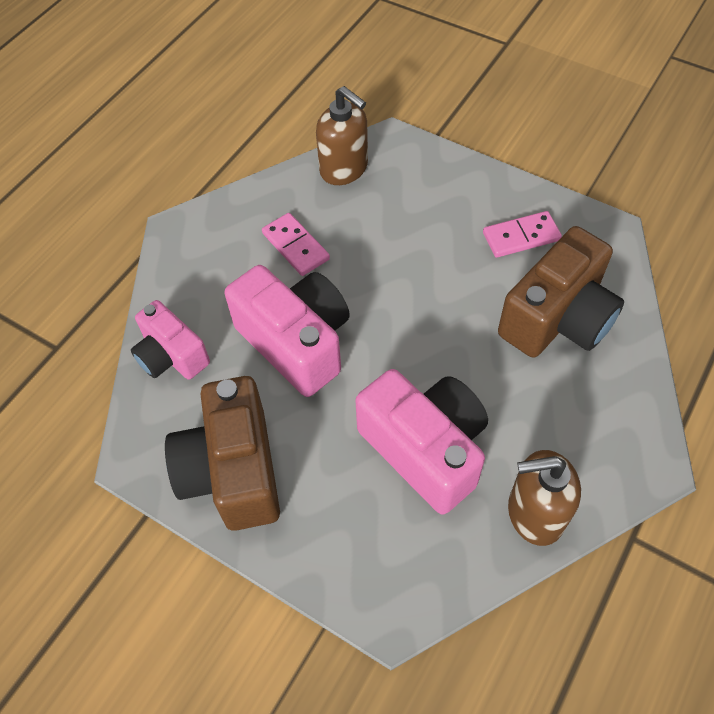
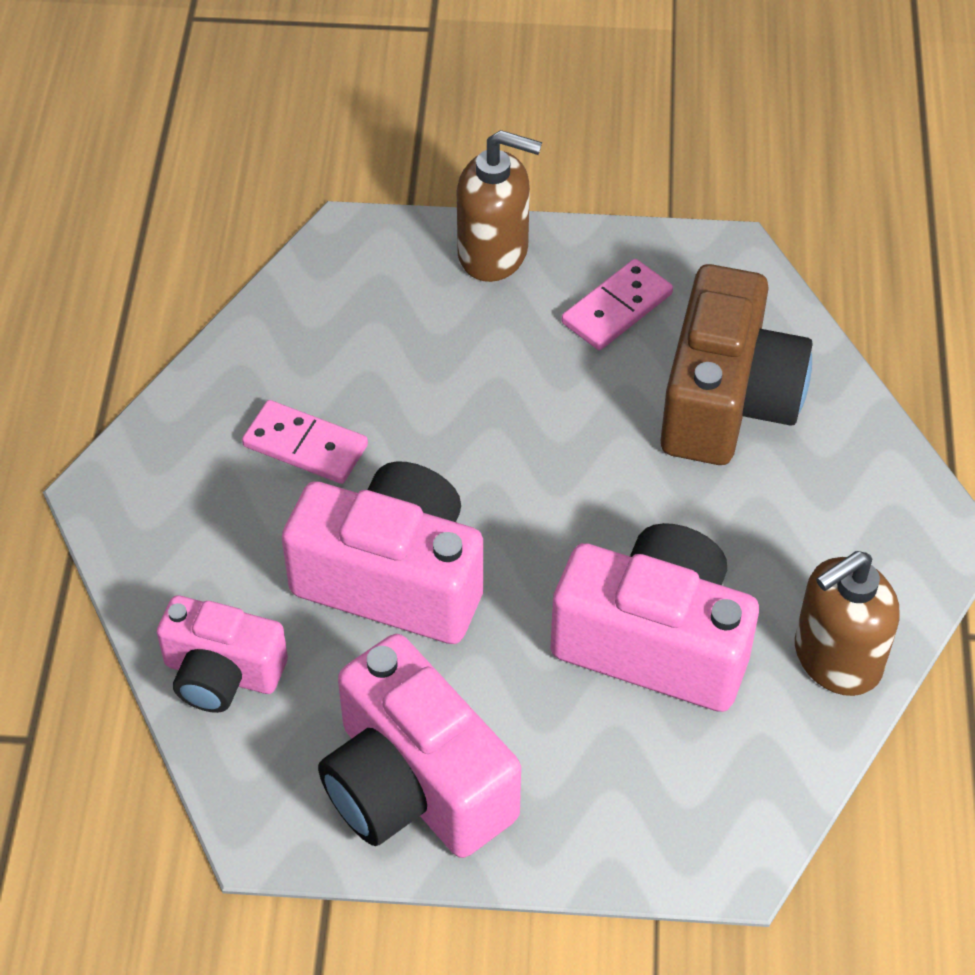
camera: 30 degrees left, 5 degrees down
(233, 471) = (414, 785): brown camera -> pink camera
(344, 169) = (306, 305): brown soap dispenser -> brown soap dispenser (494, 253)

